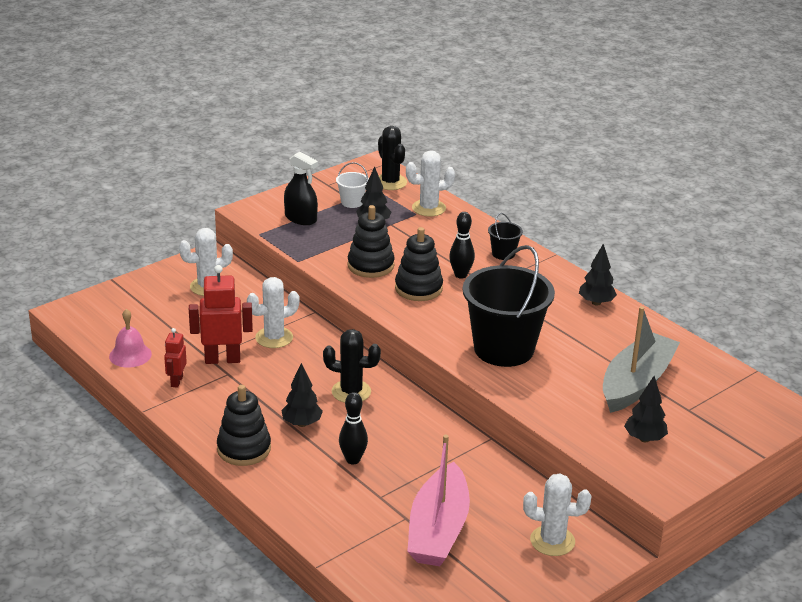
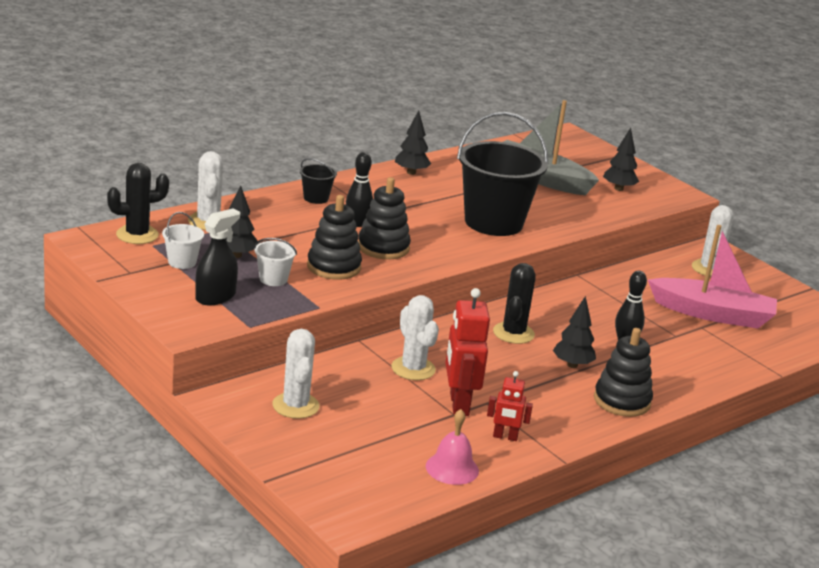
camera: 90 degrees left, 5 degrees down
(338, 240) = (273, 279): none -> white bucket

